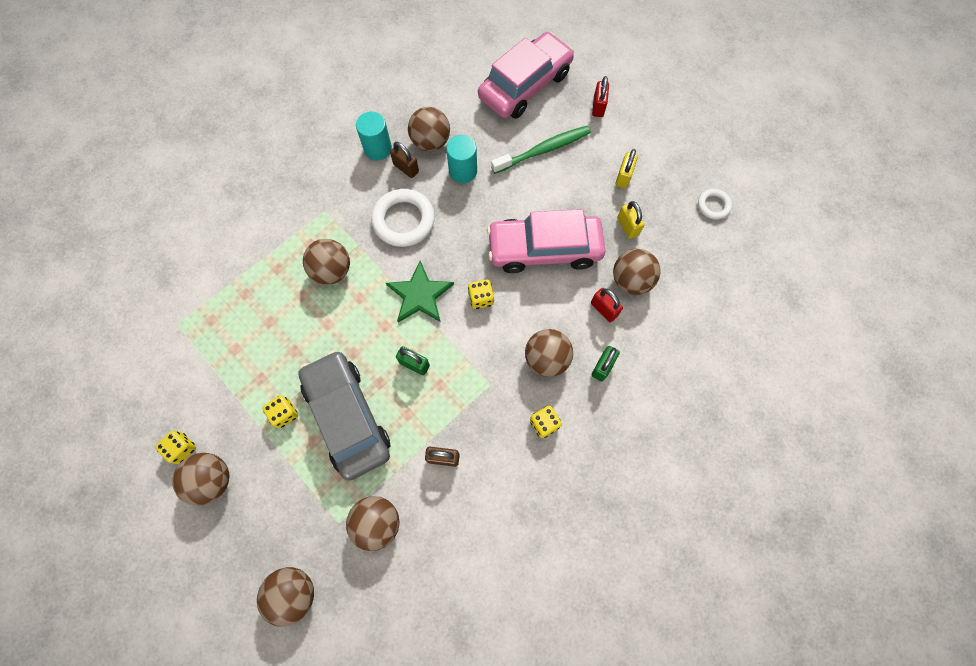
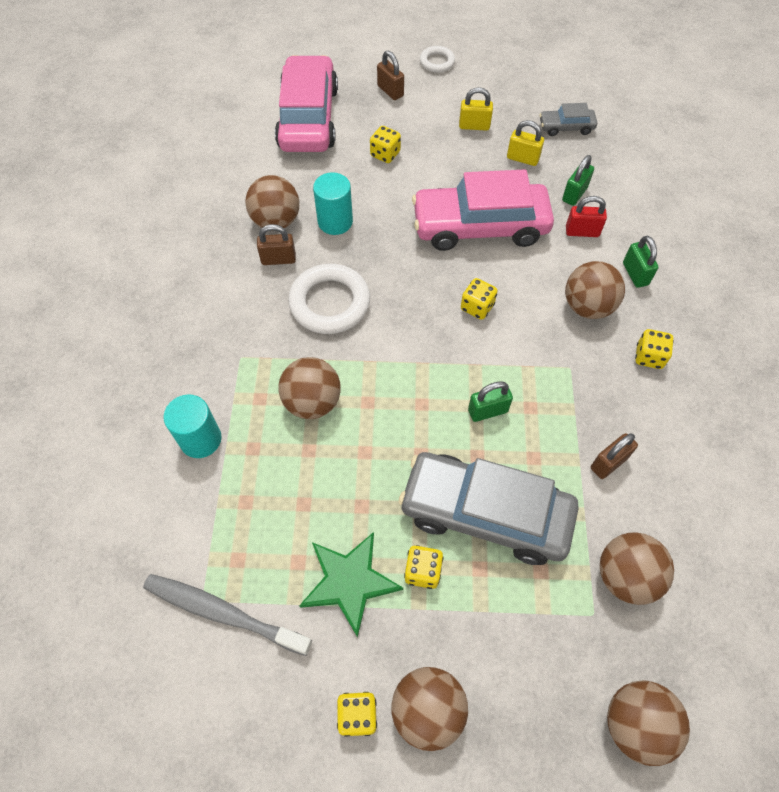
camera: 45 degrees left, 10 degrees down
(179, 339) = (223, 613): none -> grey toothbrush
(378, 148) = (230, 264): turquoise cylinder -> turquoise cylinder (200, 439)
(420, 295) = (421, 350): green star -> green star (349, 581)
(543, 150) = (385, 154): green toothbrush -> yellow dice
(544, 249) = (480, 226): pink car -> pink car turned 45 degrees clockwise
(598, 107) = (390, 91): red padlock -> brown padlock
(623, 177) = (474, 126): yellow padlock -> yellow padlock turned 60 degrees counterclockwise
(631, 280) = (574, 194): brown ball -> green padlock
(685, 229) = (566, 127): none -> grey car
(713, 205) = (564, 96): white ring -> white ring (437, 62)

